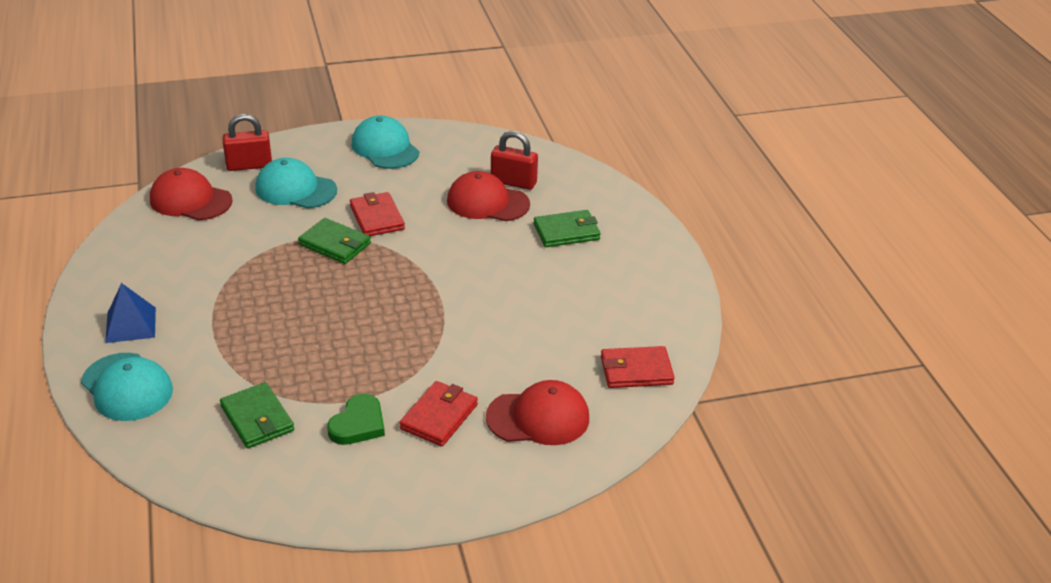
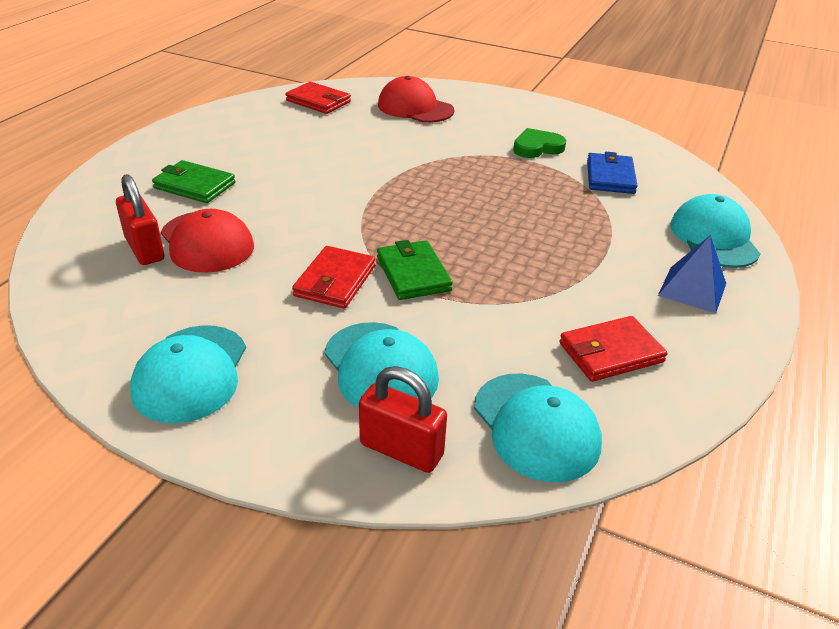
camera: 140 degrees left, 0 degrees up
(190, 200) = (536, 426): red cap -> turquoise cap
(257, 419) = (610, 177): green wallet -> blue wallet
(439, 416) = (477, 131): red wallet -> red wallet (610, 353)

